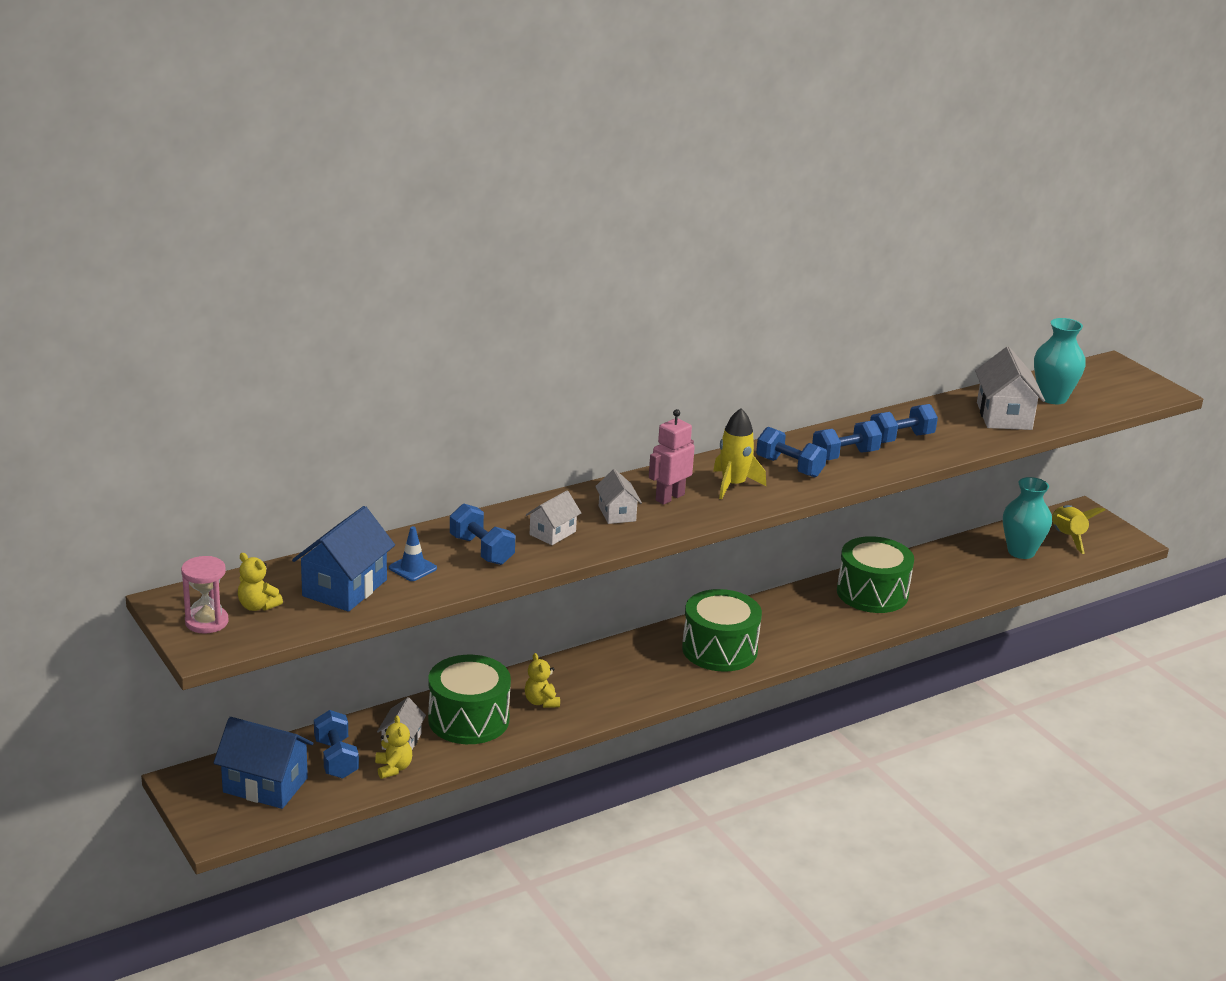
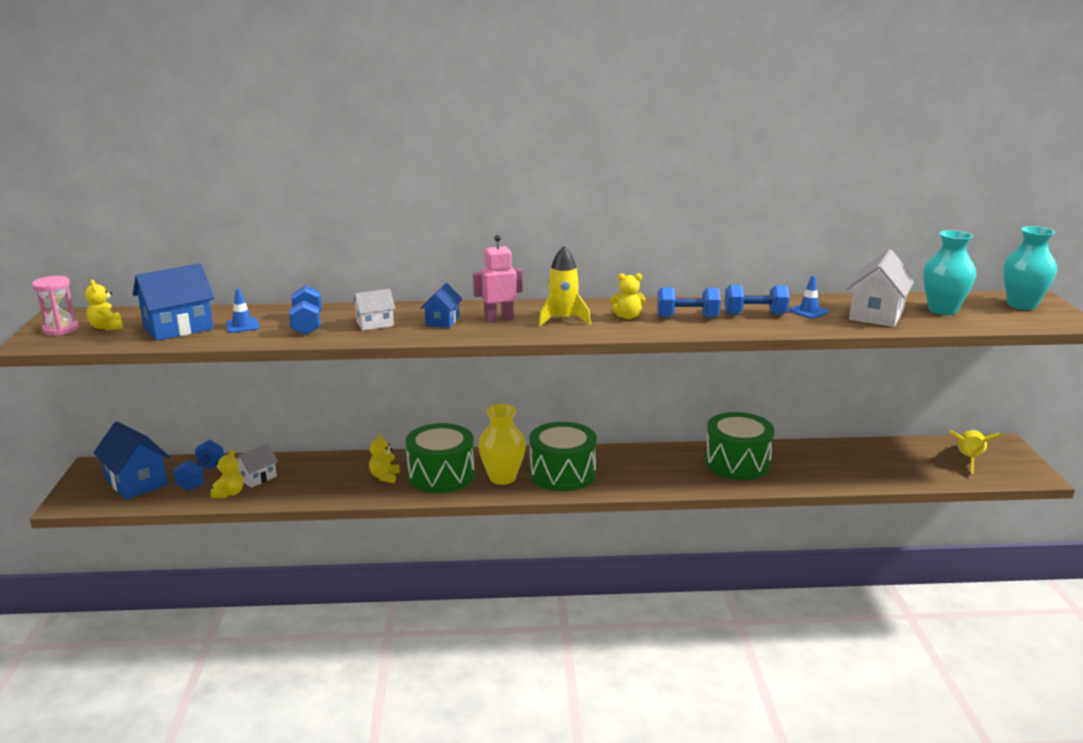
camera: 30 degrees right, 5 degrees down
(468, 719) = (319, 475): green drum -> green drum (441, 475)
(617, 513) = (442, 321): white house -> blue house
(665, 670) = (502, 478): none -> yellow vase
(789, 467) = (627, 316): blue dumbbell -> yellow teddy bear
(943, 424) = (808, 311): none -> blue traffic cone
(1021, 552) = (910, 461): turquoise vase -> turquoise vase (1022, 305)

